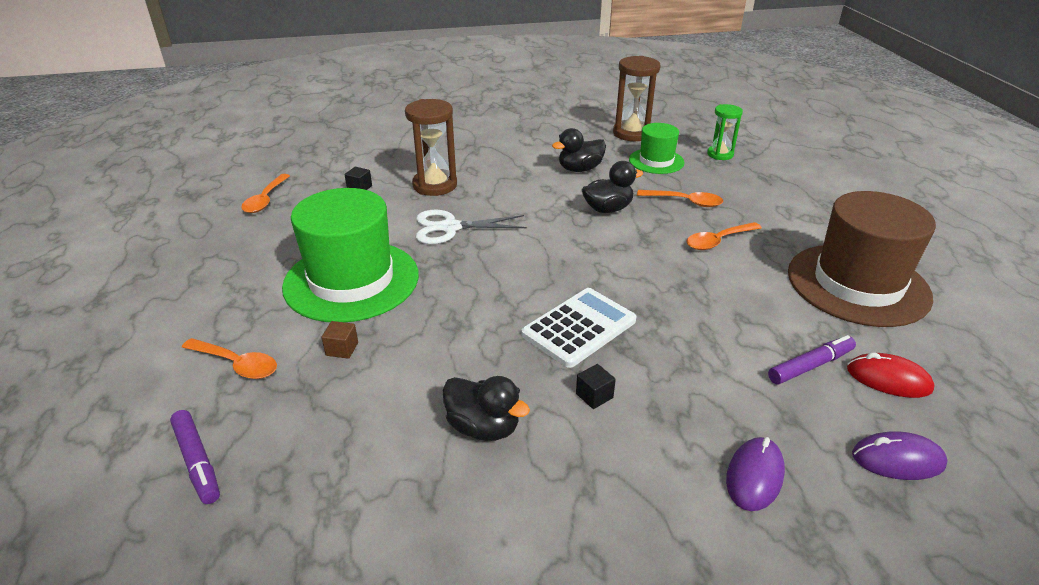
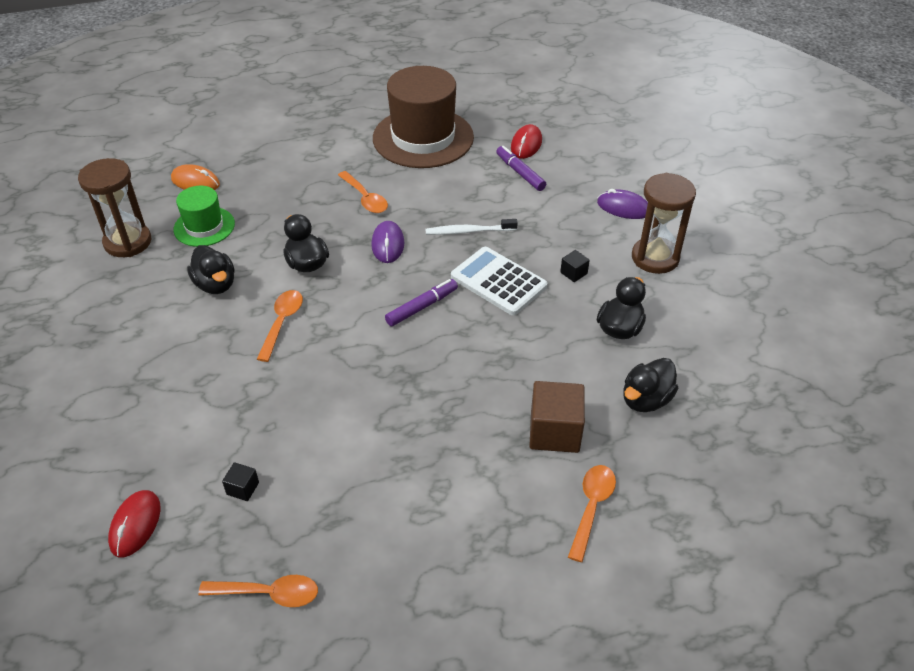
camera: 95 degrees left, 10 degrees up
(197, 462) = (704, 494): purple marker -> purple marker (422, 307)
(342, 349) = (554, 432): brown cube -> brown cube, size x2.12
(349, 154) = (135, 525): none -> red mouse
(351, 280) = (449, 449): green hat -> none
(356, 432) = (646, 400): none -> black duck
(435, 185) = (243, 410): brown hourglass -> brown hourglass (655, 258)
(450, 227) = (343, 382): white scissors -> none
(670, 311) = (469, 231): none -> white toothbrush
(685, 202) = (295, 212): orange spoon -> orange spoon (282, 322)
(720, 154) = (195, 182): green hourglass -> orange mouse
(897, 460) = (594, 154): purple mouse -> purple mouse (388, 244)

